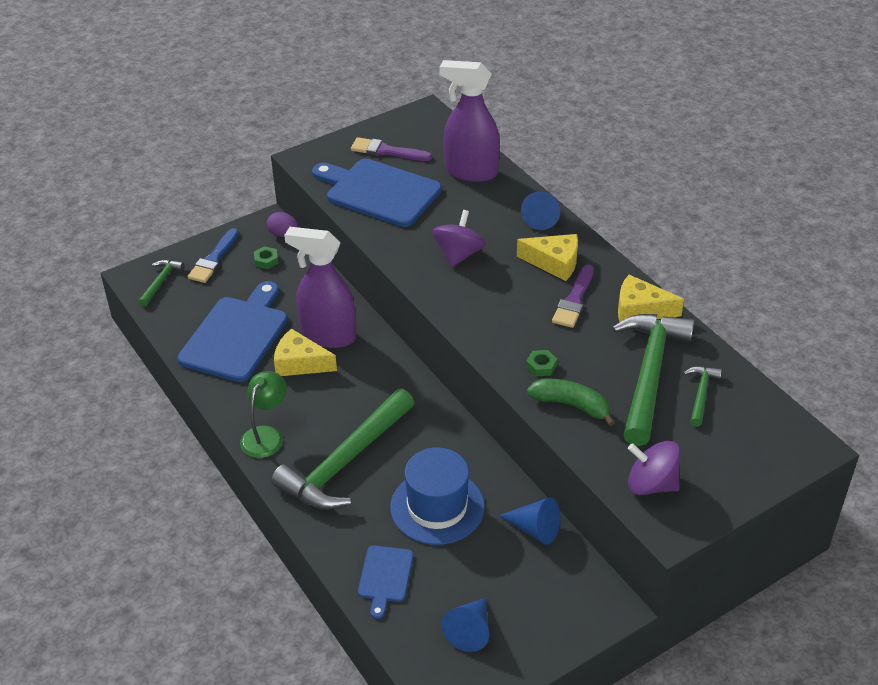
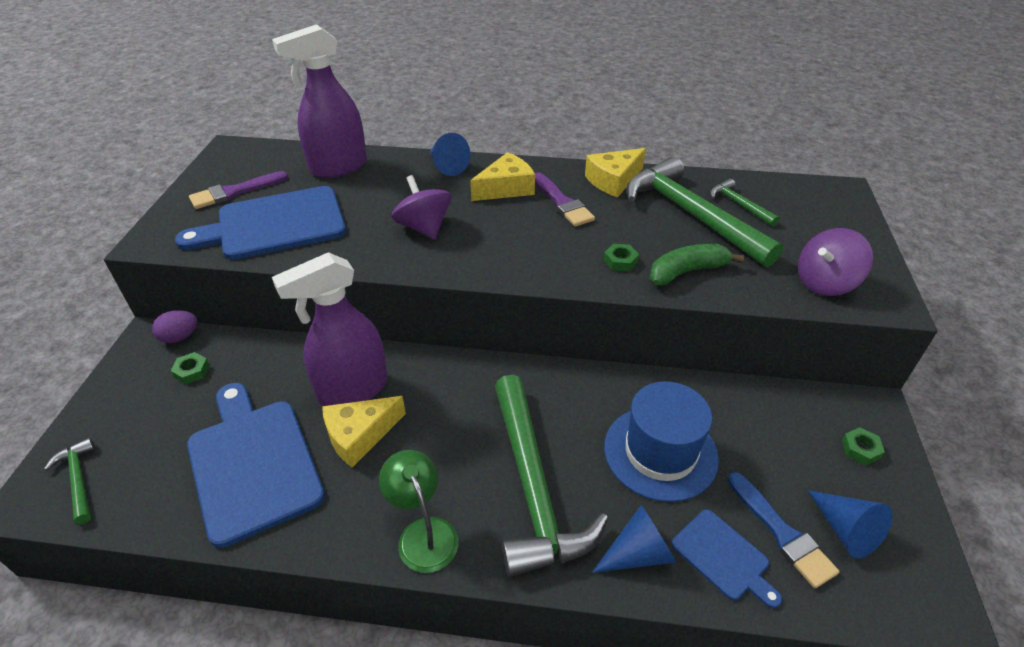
camera: 50 degrees left, 0 degrees up
(213, 259) = (124, 411): blue brush -> blue brush (782, 533)
(535, 529) = (744, 402): blue cone -> blue cone (638, 553)
(558, 613) = (860, 449): none -> green nut

